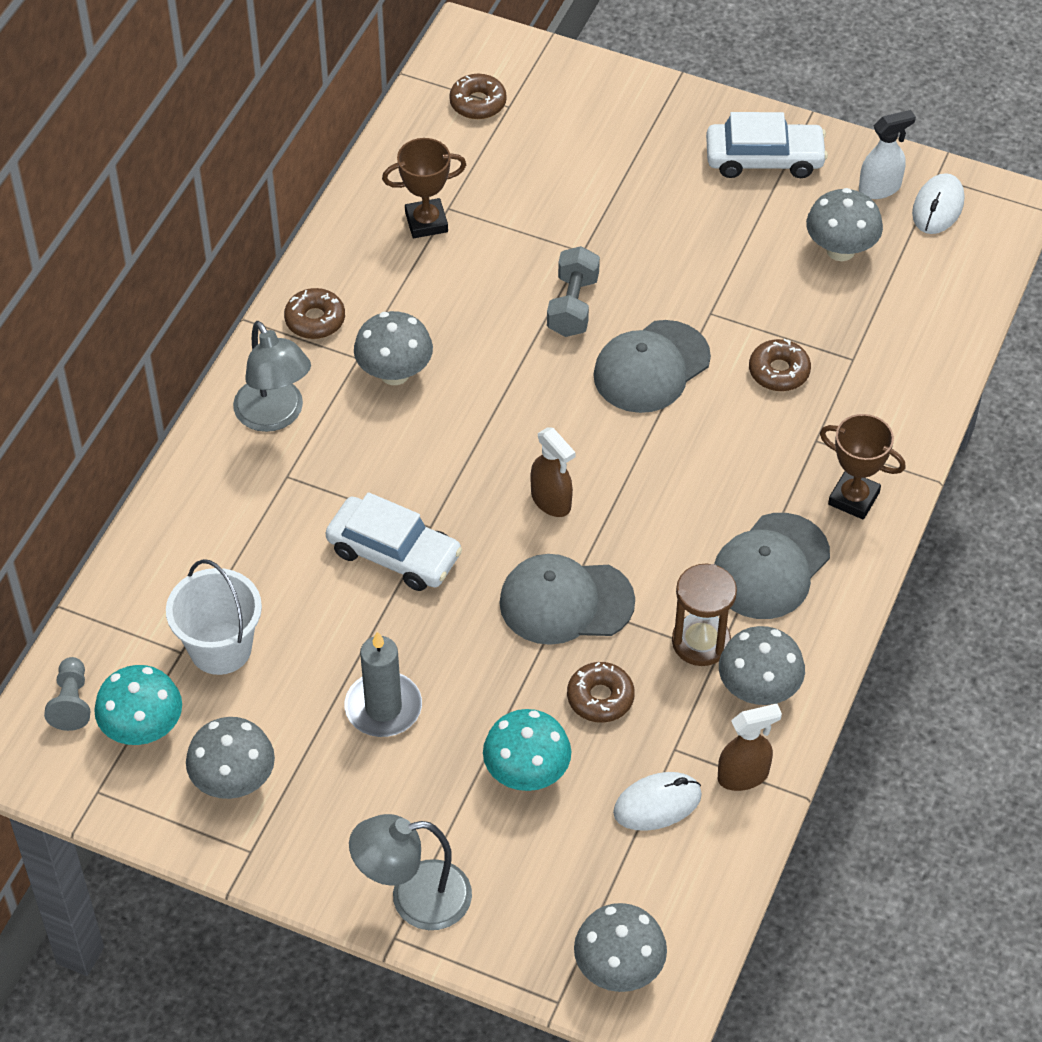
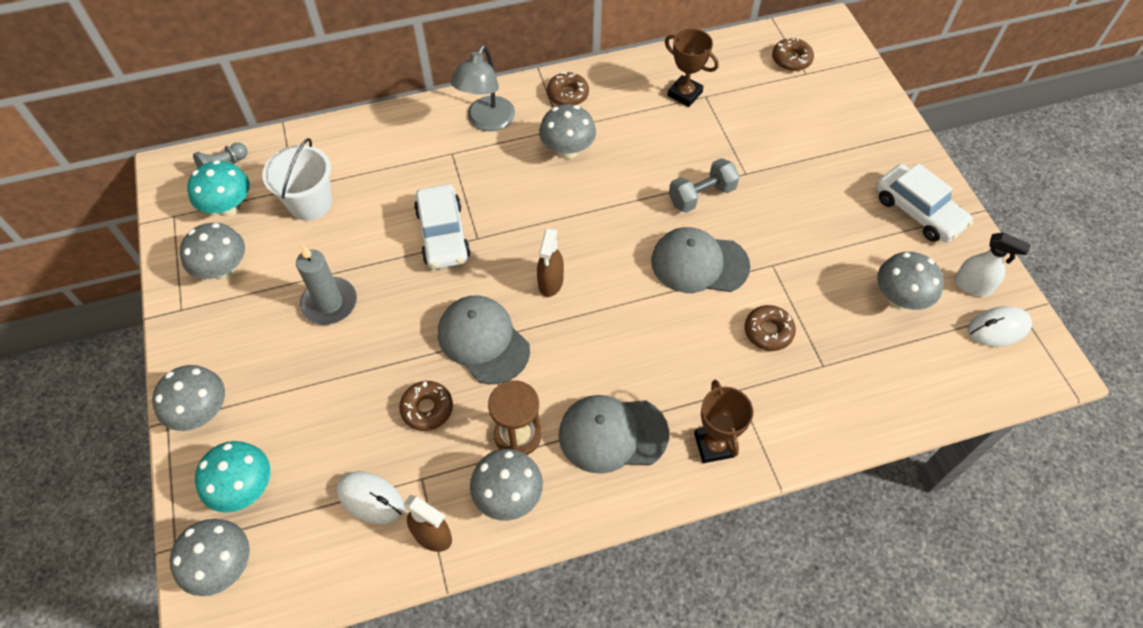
camera: 50 degrees right, 5 degrees up
(414, 898) = (202, 412): grey lamp -> grey mushroom
(527, 774) = (338, 409): turquoise mushroom -> turquoise mushroom (245, 488)

